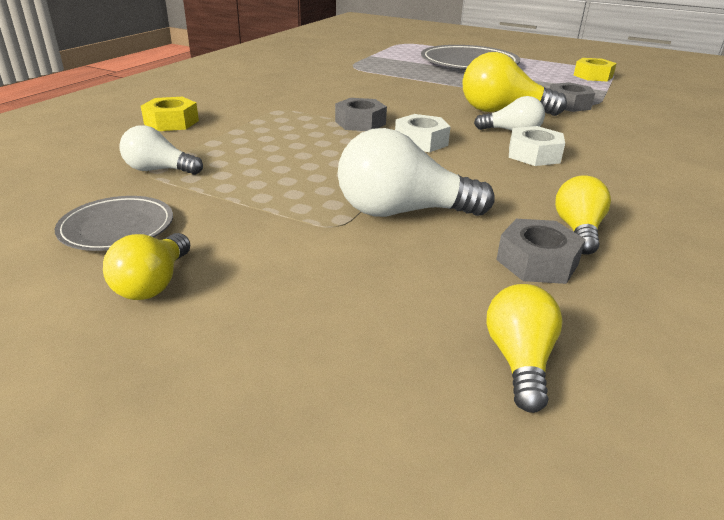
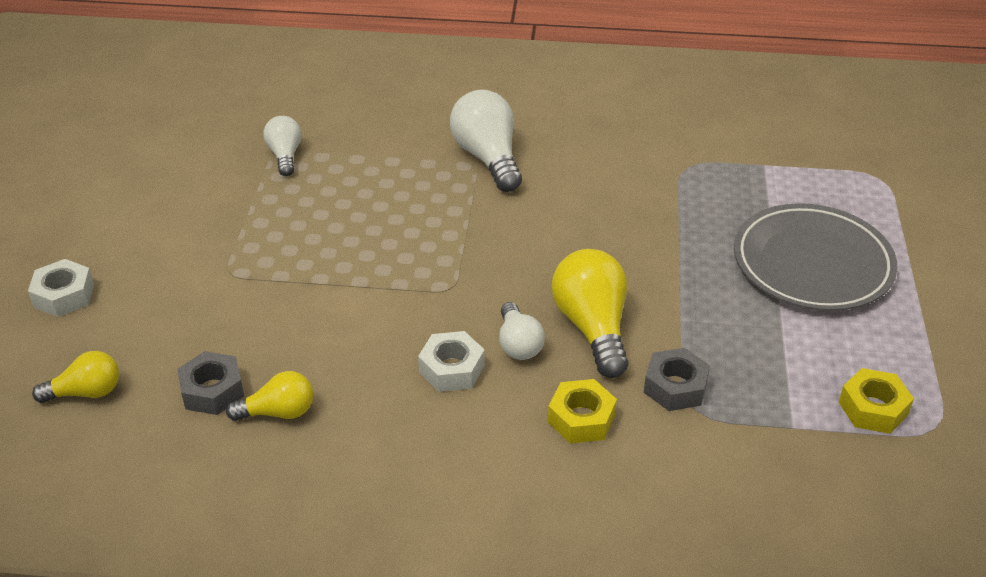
camera: 70 degrees right, 10 degrees up
(117, 228) = (185, 178): grey plate -> none
(153, 283) = (125, 221): yellow light bulb -> none
(171, 122) = (391, 118): yellow nut -> yellow nut (581, 418)
(360, 123) = (470, 227): grey nut -> none
(402, 212) = (268, 302): white light bulb -> white light bulb (488, 158)
(421, 142) = (440, 280): white nut -> white nut (64, 295)

